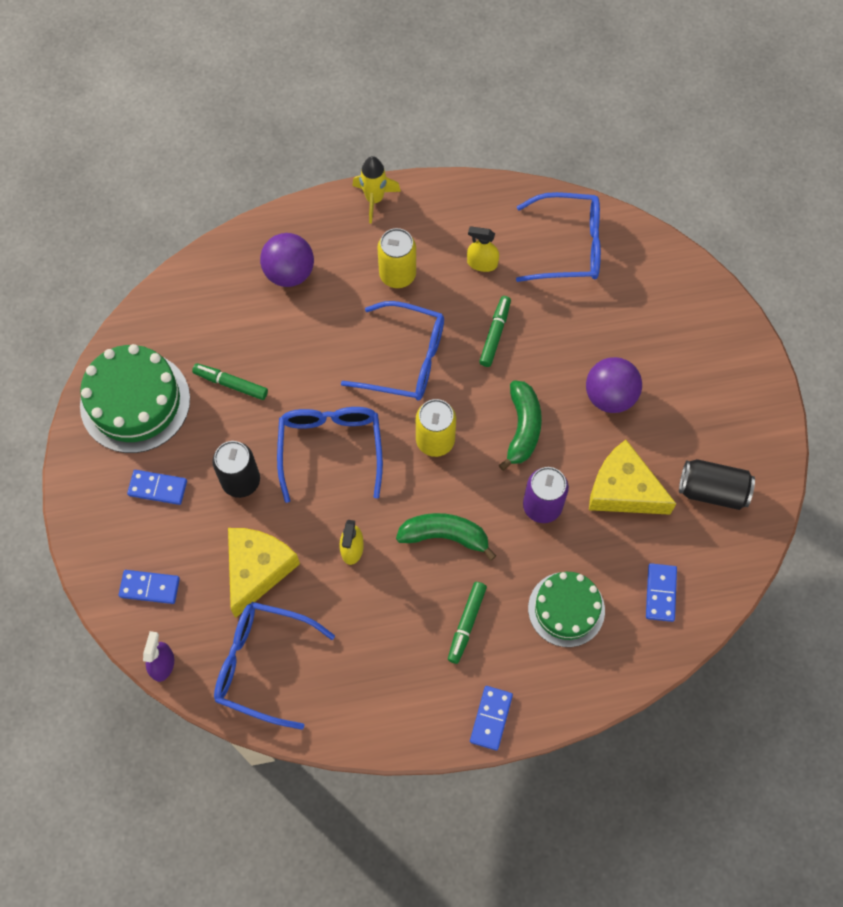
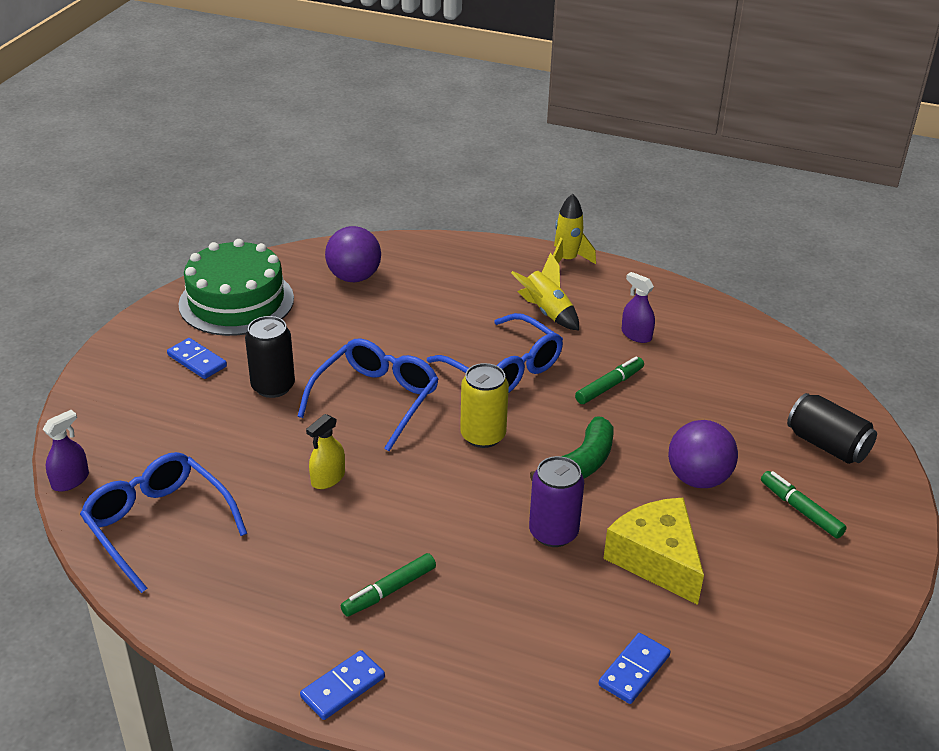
camera: 30 degrees right, 30 degrees down
(150, 587) = (119, 422): blue domino -> none
(231, 384) = (328, 322): green marker -> green marker (800, 510)
(257, 569) = (225, 453): yellow cheese -> none
(289, 273) = (448, 276): purple ball -> purple ball (354, 277)
(397, 274) = (546, 312): yellow can -> yellow rocket
(444, 536) = (429, 510): green banana -> none
(482, 263) = (636, 335): yellow spray bottle -> purple spray bottle
(566, 609) = (510, 631): green cake -> none
(567, 246) = (734, 355): blue glasses -> none
(712, 491) = (765, 607): black can -> black can (827, 445)

